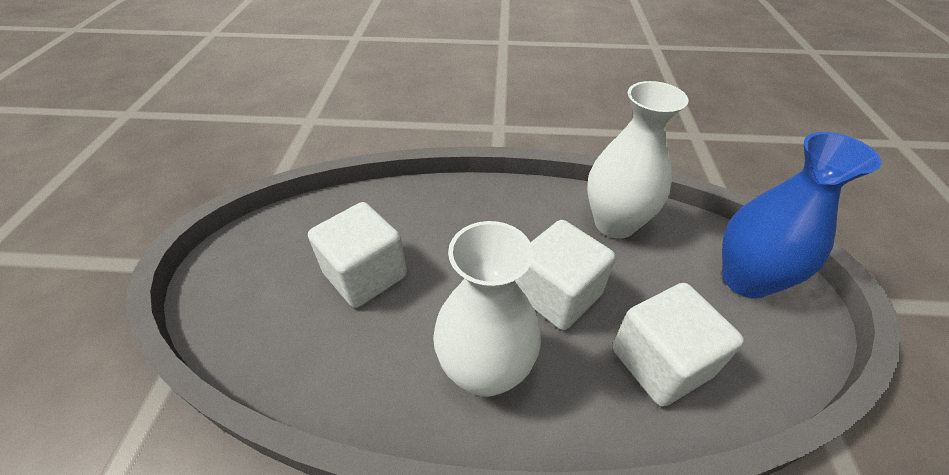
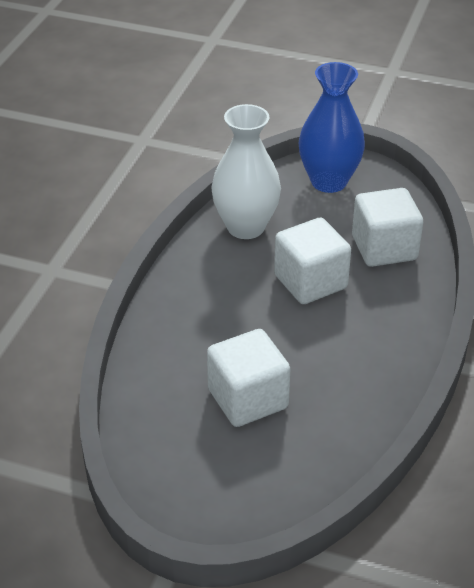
camera: 75 degrees left, 5 degrees down
(485, 371) = (368, 337): white vase -> none

